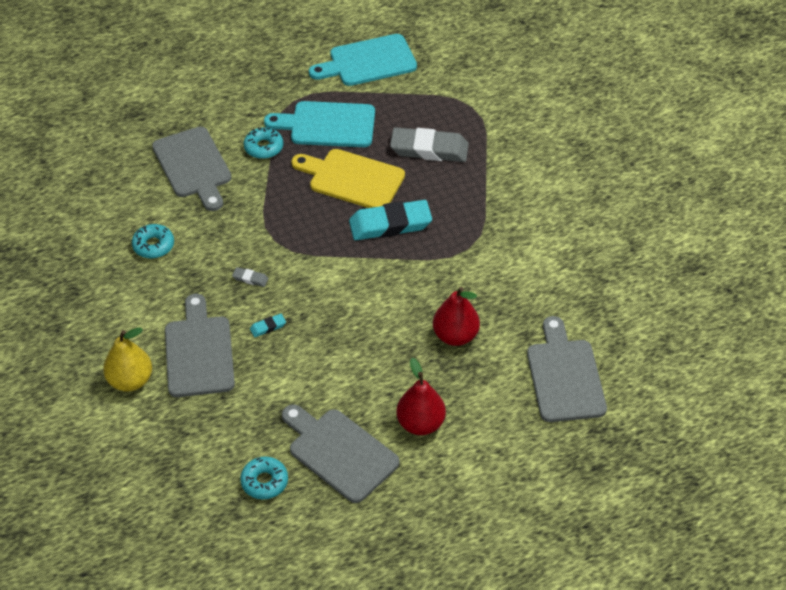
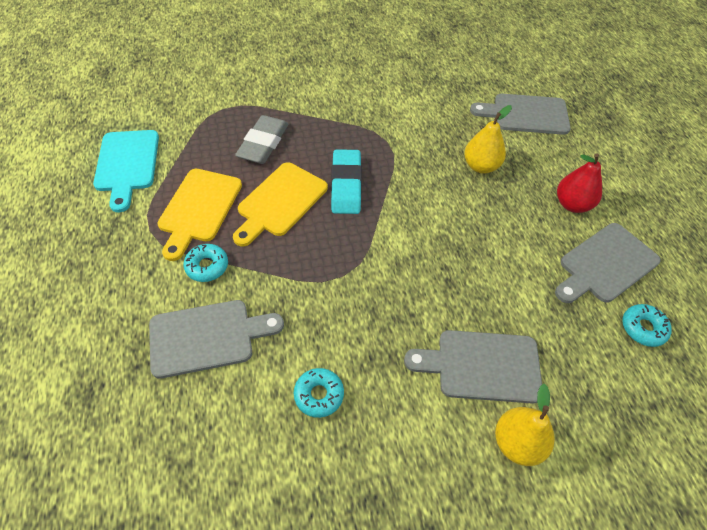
camera: 80 degrees left, 5 degrees up
(250, 279) = (389, 304): grey eraser -> none
(268, 327) = (455, 298): turquoise eraser -> none
(327, 125) = (198, 209): turquoise cutting board -> yellow cutting board
(455, 336) = (481, 166): red pear -> yellow pear

